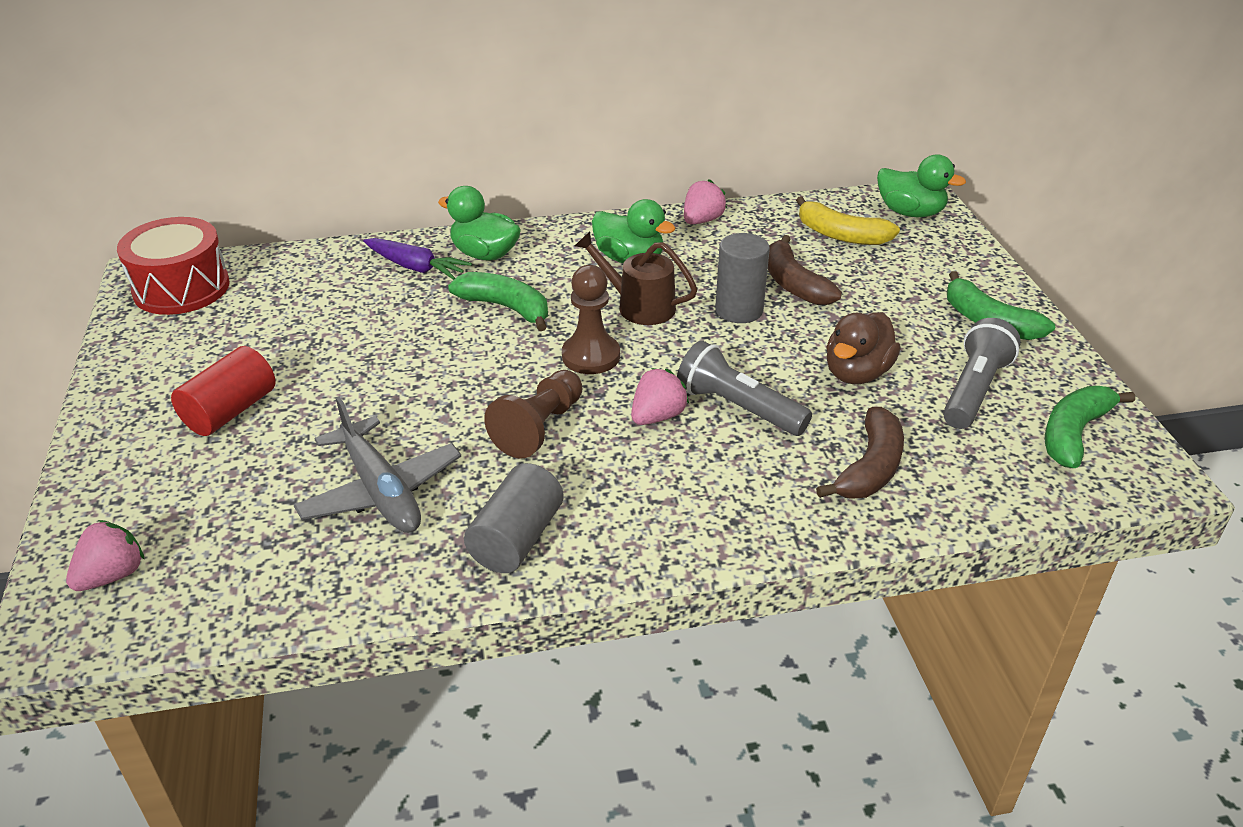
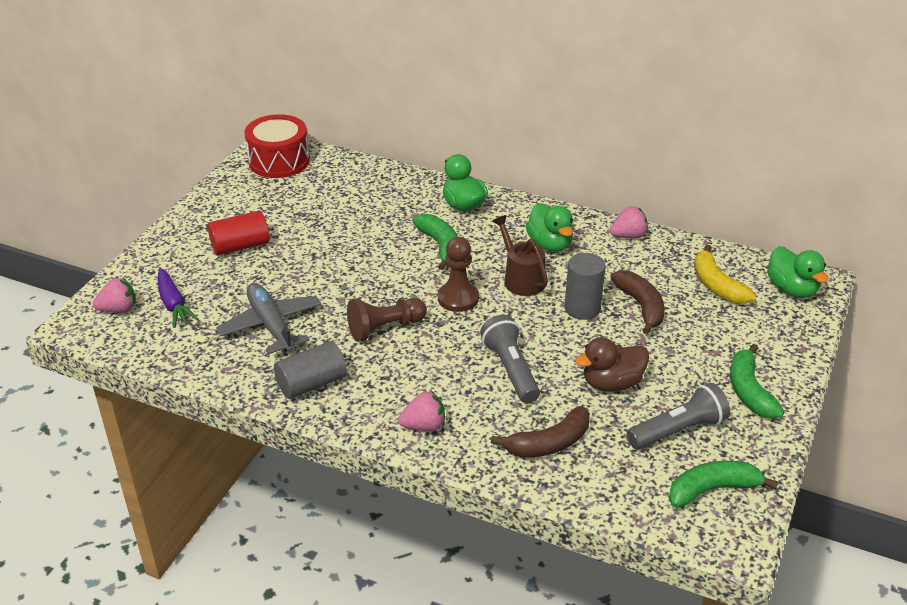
camera: 35 degrees right, 0 degrees up
(381, 491) = (271, 325): grey plane -> grey plane turned 150 degrees clockwise
(416, 267) = (414, 198): purple carrot -> purple carrot (173, 304)
(657, 416) = (457, 352): pink strawberry -> pink strawberry (424, 426)
(794, 284) = (640, 306): brown banana -> brown banana turned 150 degrees clockwise

